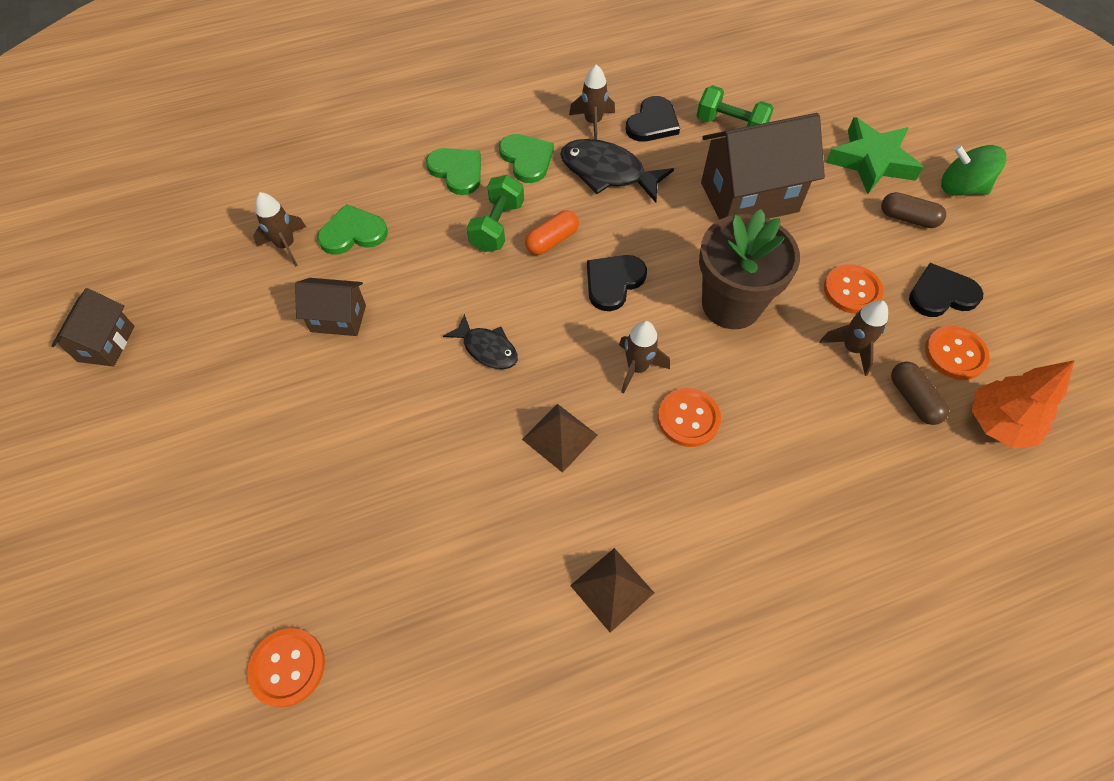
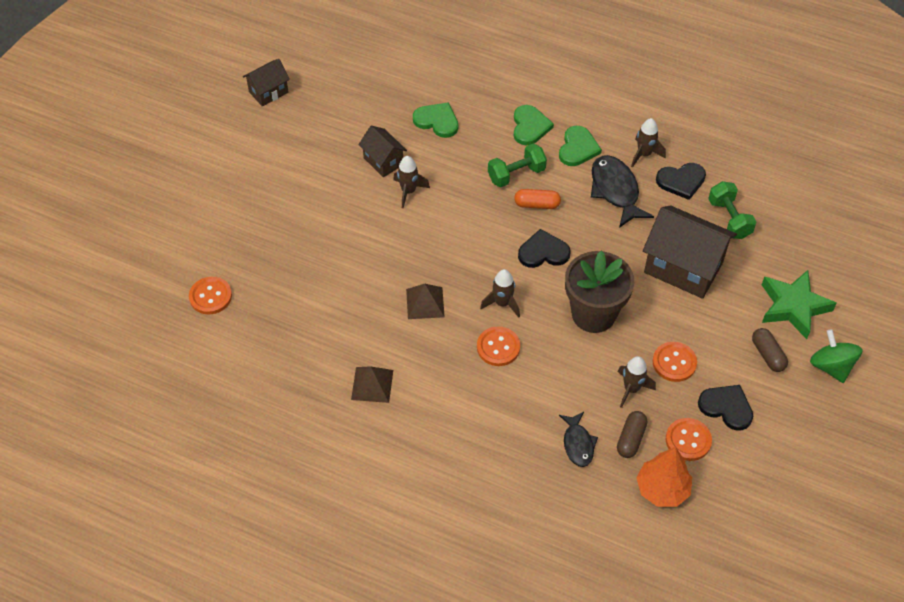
camera: 45 degrees right, 5 degrees down
(286, 245) = (397, 103): brown rocket -> brown rocket (408, 191)
(487, 349) = (438, 233): black fish -> black fish (578, 444)

